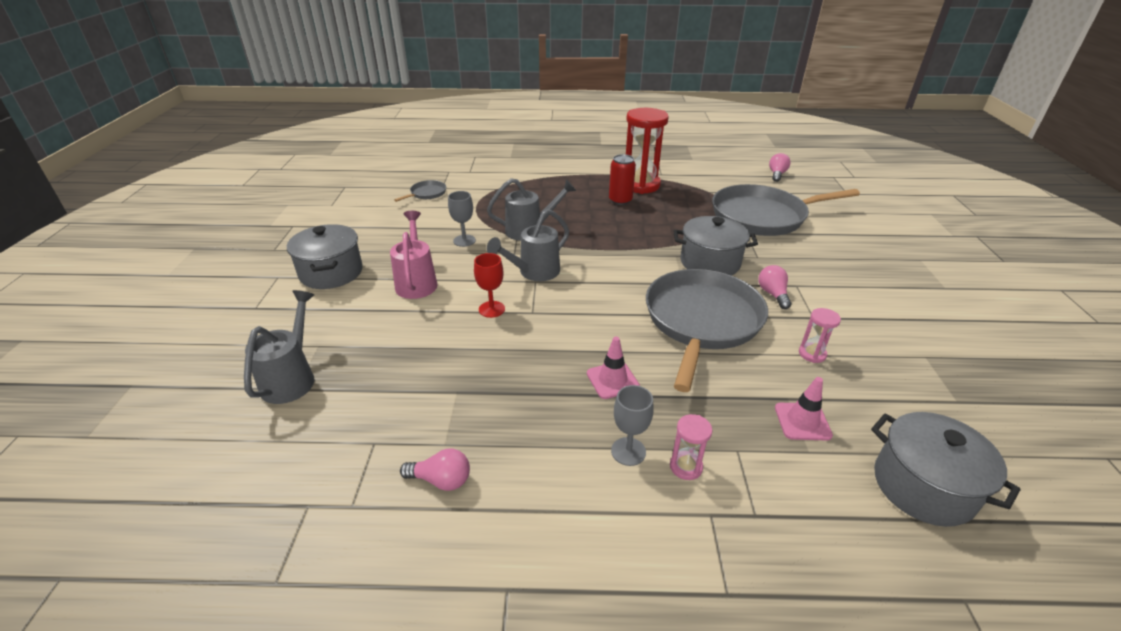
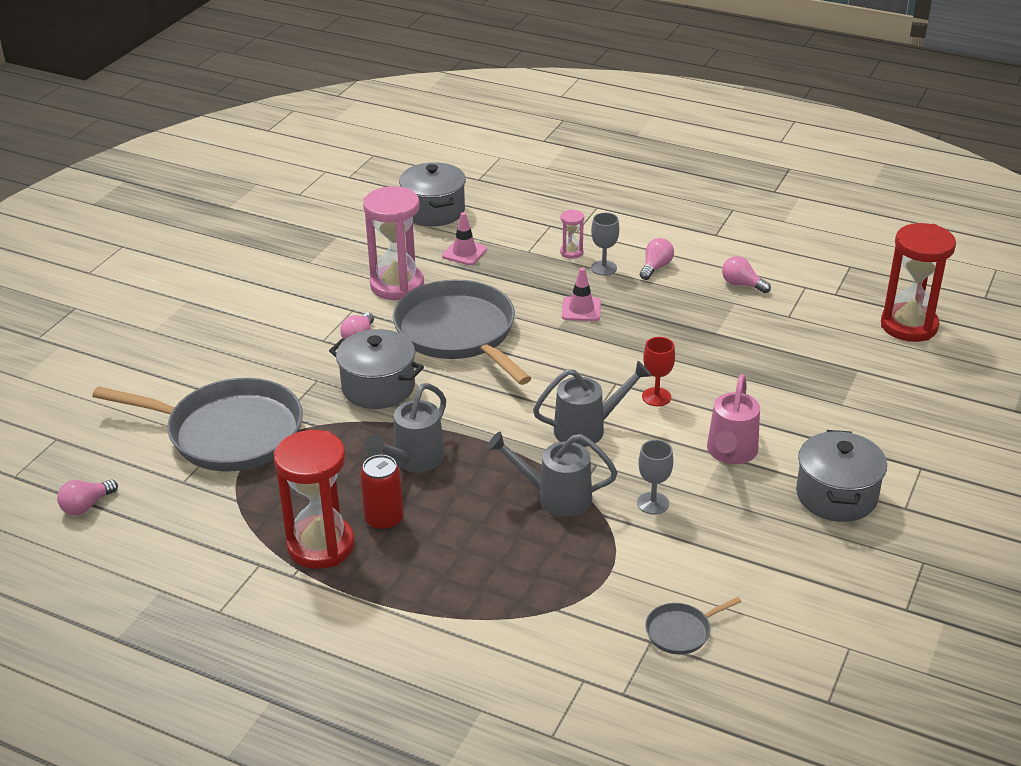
camera: 155 degrees left, 0 degrees up
(212, 474) = (909, 326): none -> red hourglass
(291, 378) = (863, 379): grey watering can -> grey watering can (414, 460)
(565, 475) = (655, 267): none -> pink light bulb
(701, 321) = (458, 333): grey pan -> grey pan turned 105 degrees clockwise
(812, 354) = (397, 285): pink hourglass -> pink hourglass, size x2.24

